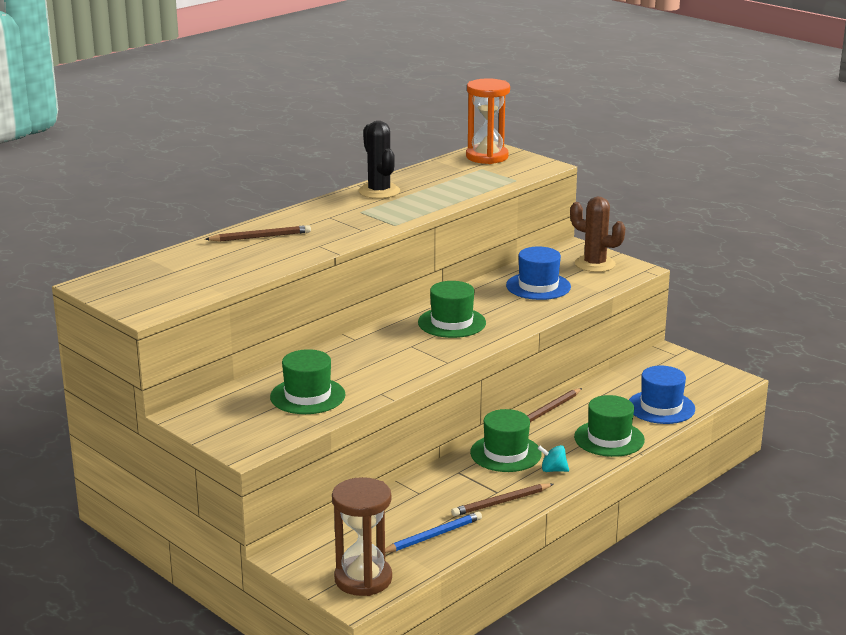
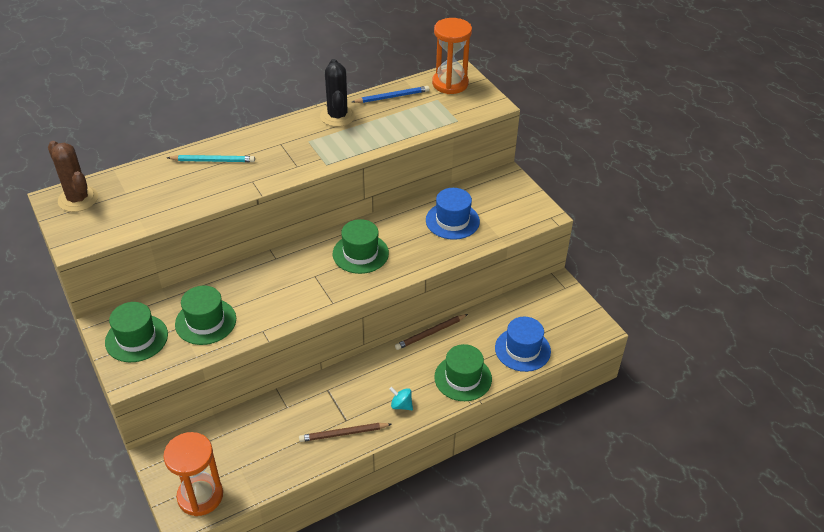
camera: 15 degrees right, 20 degrees up
(260, 237) = (213, 161): brown pencil -> turquoise pencil
(363, 579) = (200, 496): brown hourglass -> orange hourglass
(433, 536) = (274, 460): blue pencil -> blue pencil (392, 97)
(505, 453) = (373, 377): green hat -> green hat (136, 338)
(595, 264) = (513, 201): brown cactus -> brown cactus (78, 199)

